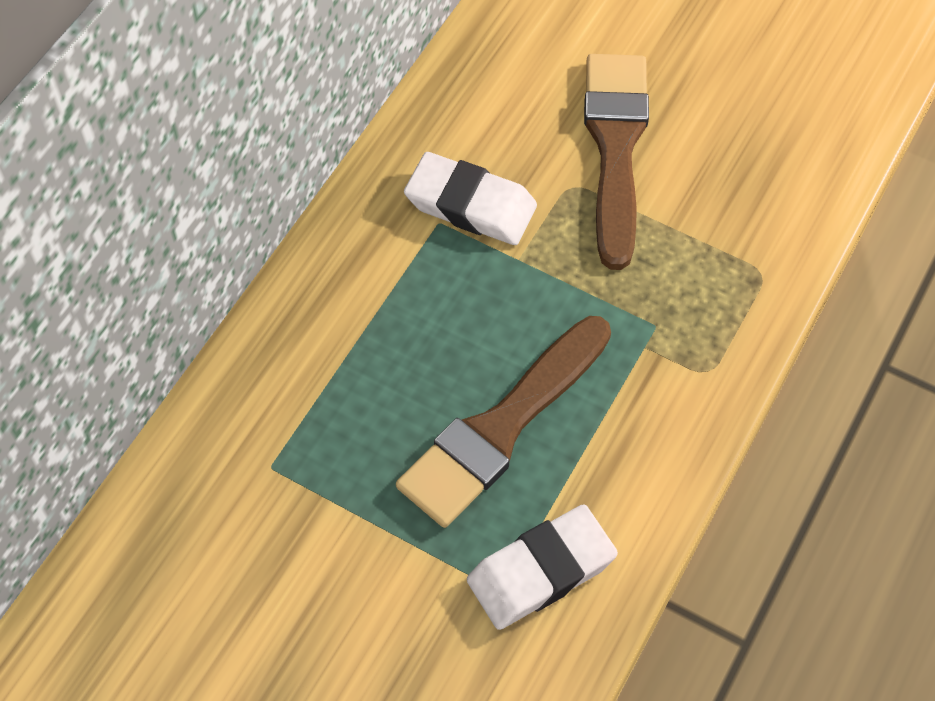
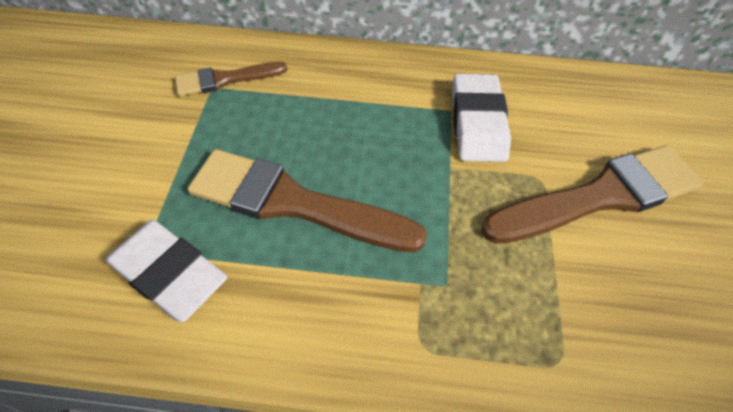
camera: 65 degrees right, 5 degrees down
(263, 447) = (225, 79): none -> brown brush

